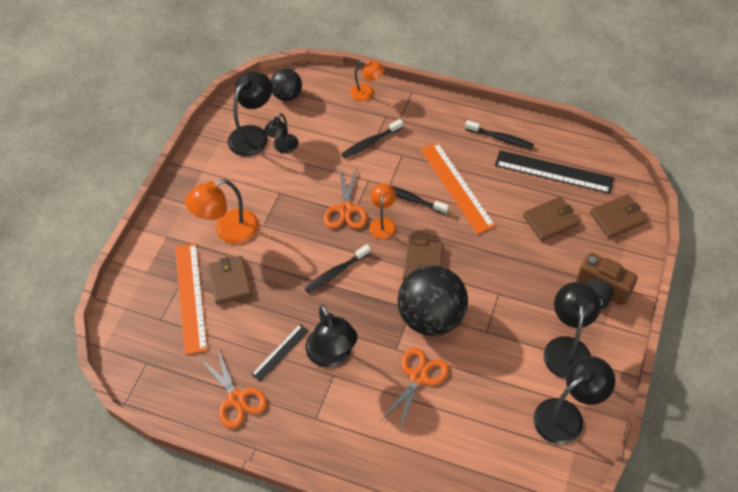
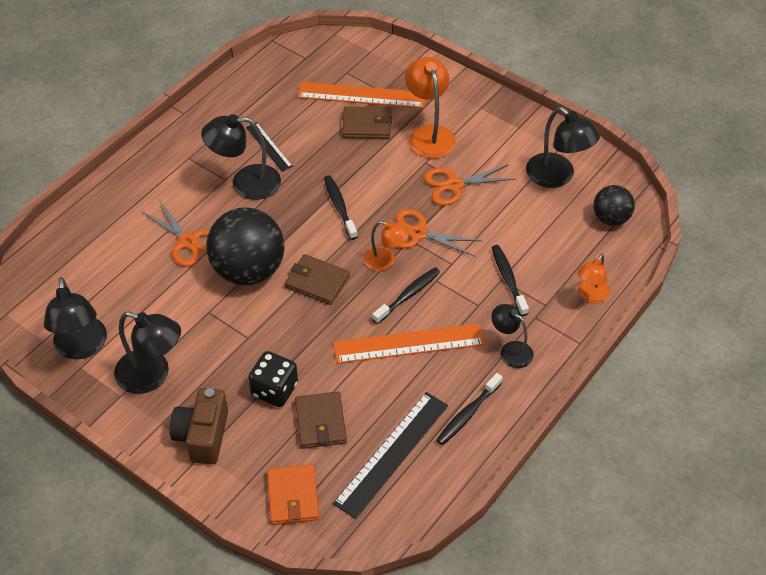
camera: 105 degrees right, 5 degrees down
(236, 398) = (238, 109): orange scissors -> orange scissors (454, 185)
(283, 147) = (529, 198): black lamp -> black lamp (510, 350)
(537, 258) = (274, 390): none -> black dice
(600, 291) = (202, 436): brown camera -> brown camera turned 45 degrees counterclockwise
(617, 218) = (293, 496): brown wallet -> orange wallet

